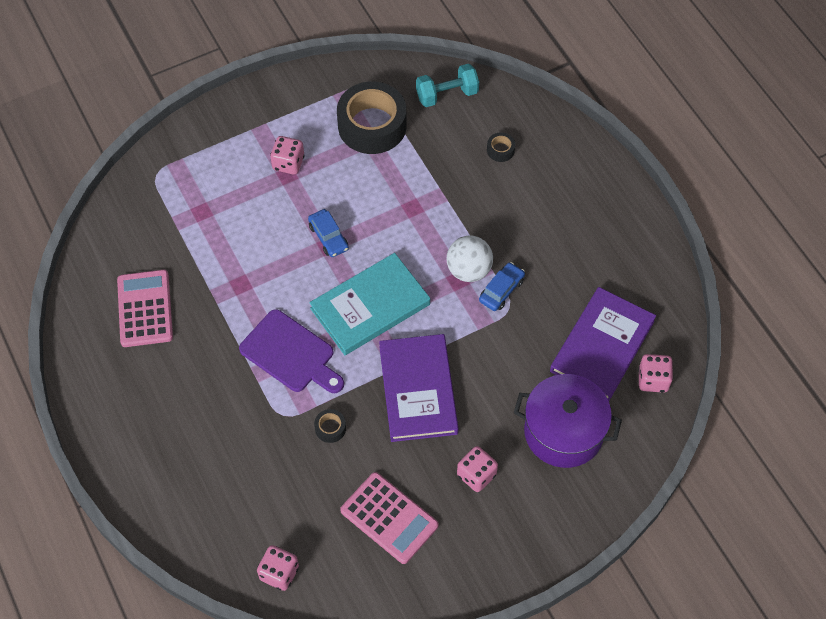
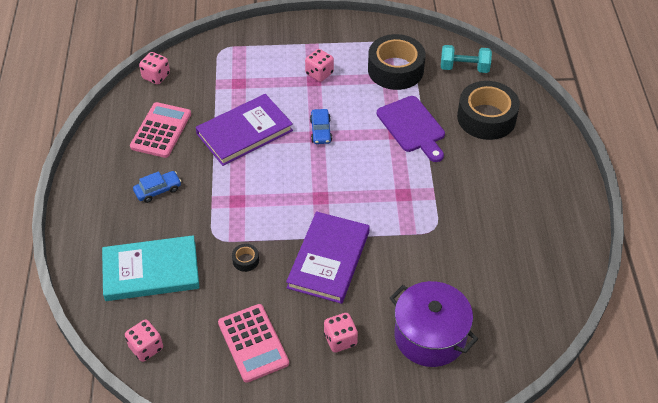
camera: 25 degrees right, 10 degrees down
(290, 354) = (246, 198): purple cutting board -> purple cutting board (412, 127)
(370, 306) = (325, 188): turquoise book -> turquoise book (151, 271)
(469, 270) = (416, 191): white ball -> none
(500, 150) = (486, 118): black tape -> black tape, size x2.49
(501, 290) = (434, 214): blue car -> blue car (158, 190)
(602, 346) = (496, 285): purple book -> purple book (244, 132)
(653, 380) = (527, 326): pink dice -> pink dice (156, 76)

